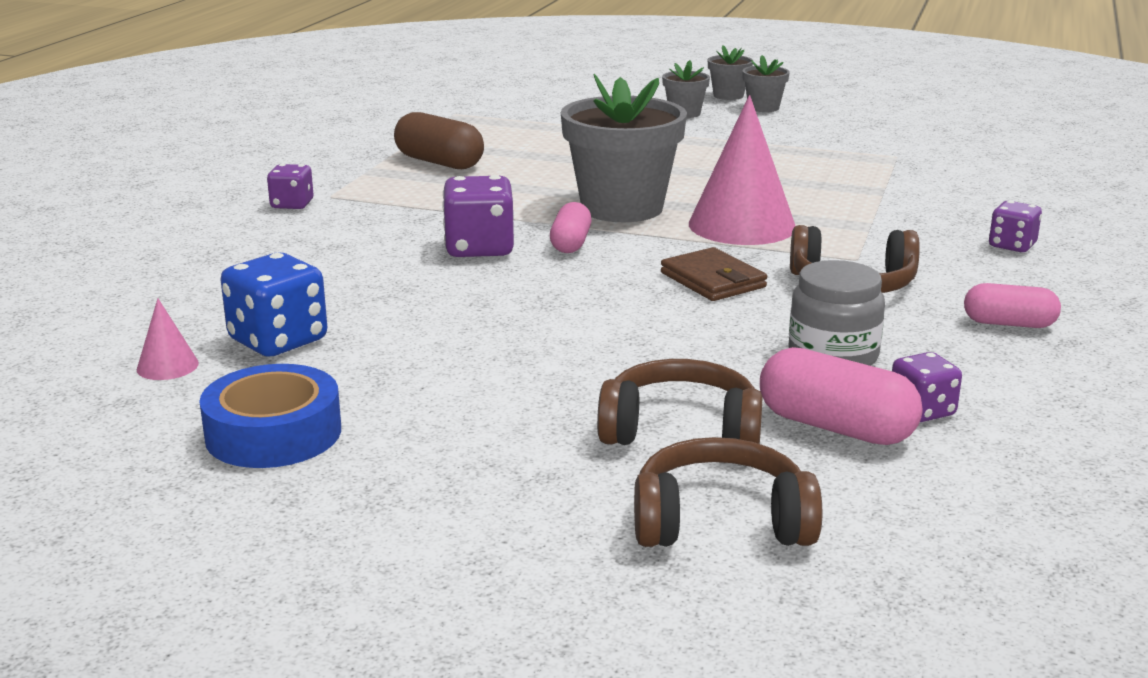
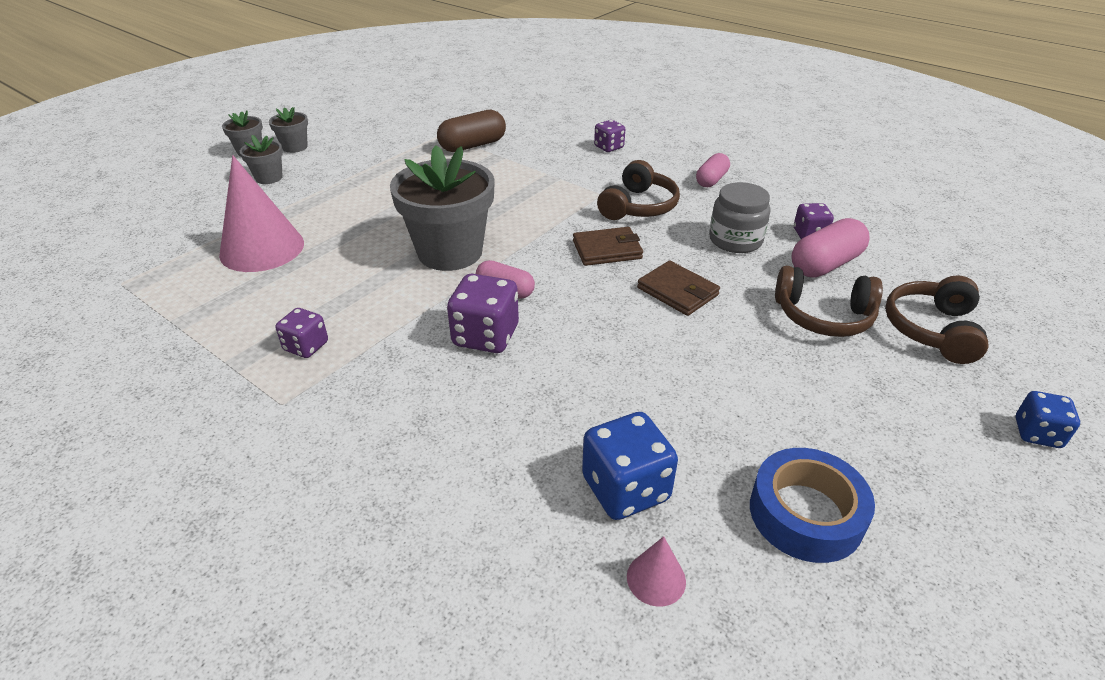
camera: 70 degrees left, 15 degrees up
(292, 204) = (282, 435): purple dice -> purple dice (306, 346)
(439, 162) = (254, 318): brown capsule -> brown capsule (473, 145)
(501, 606) = (1037, 433): none -> blue dice
(654, 330) = (677, 291): none -> brown wallet
(681, 430) = (823, 316): brown headphones -> brown headphones turned 105 degrees counterclockwise
(742, 225) = (519, 215): pink cone -> pink cone (262, 248)

